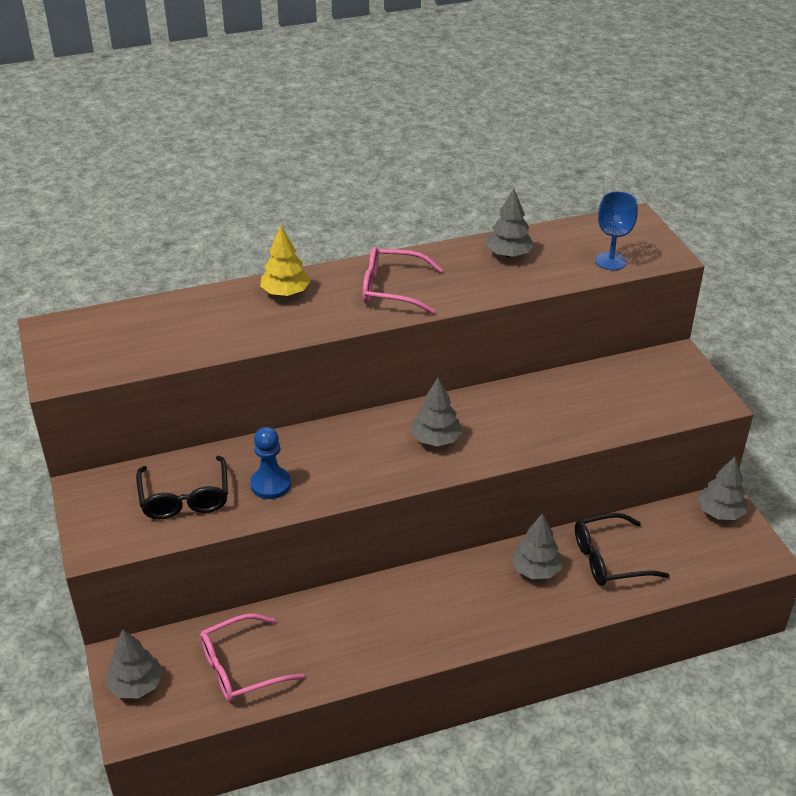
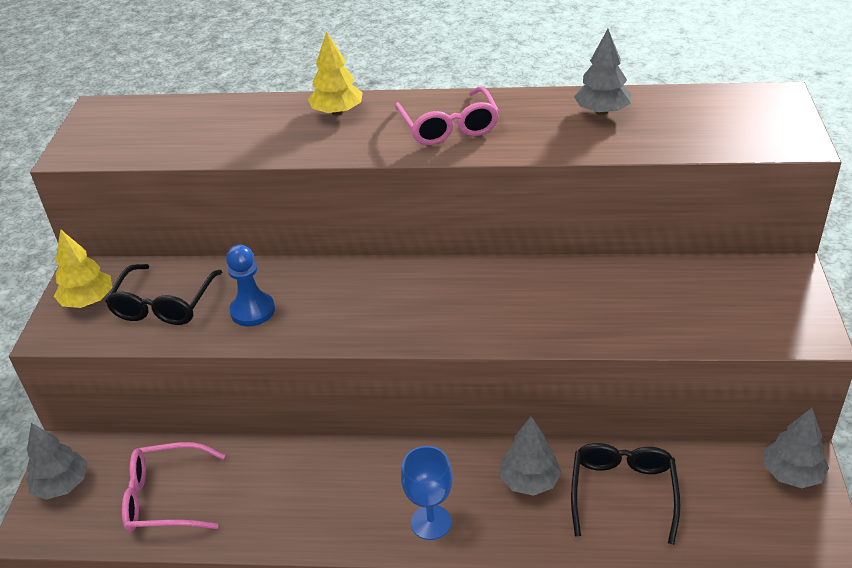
camera: 25 degrees right, 0 degrees up
(109, 511) = (88, 301): none -> yellow tree
(392, 289) = (449, 127): pink glasses -> pink glasses turned 135 degrees counterclockwise
(436, 439) = (450, 303): grey tree -> none
(609, 559) = (623, 493): black glasses -> black glasses turned 90 degrees clockwise
(610, 261) = (721, 137): blue goblet -> blue goblet (431, 522)

